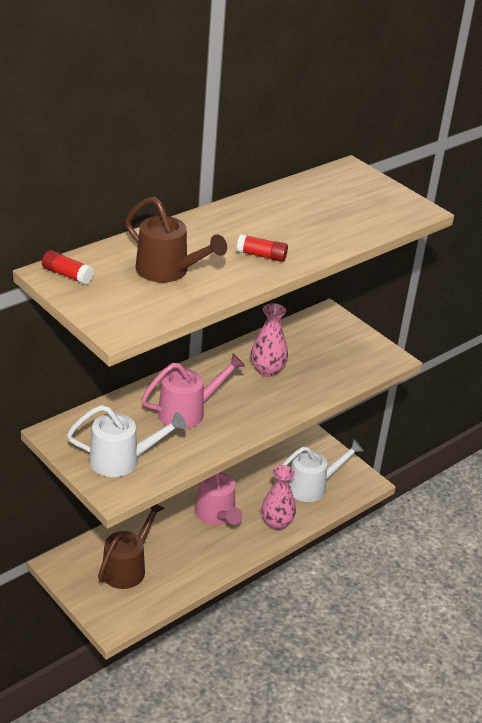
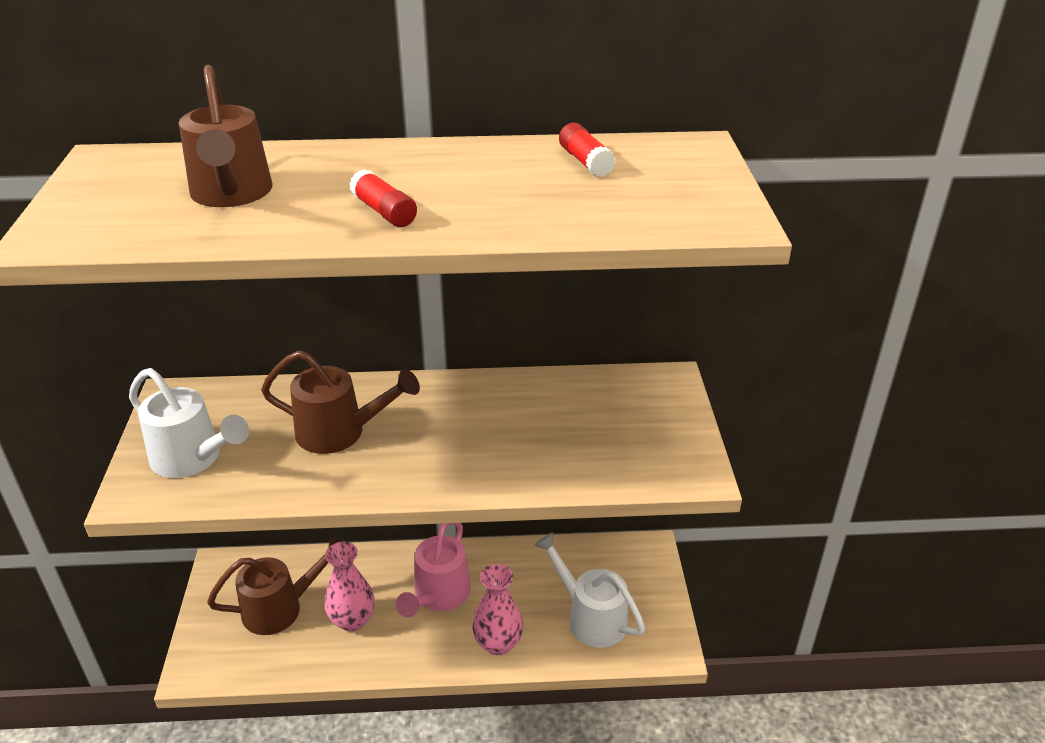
camera: 40 degrees right, 0 degrees up
(67, 275) = (114, 165): red glue stick -> red glue stick (585, 162)
(188, 411) = (340, 432): pink watering can -> brown watering can
(267, 370) = (500, 421): pink vase -> pink vase (352, 620)
(312, 486) = (590, 617): white watering can -> white watering can turned 150 degrees counterclockwise

